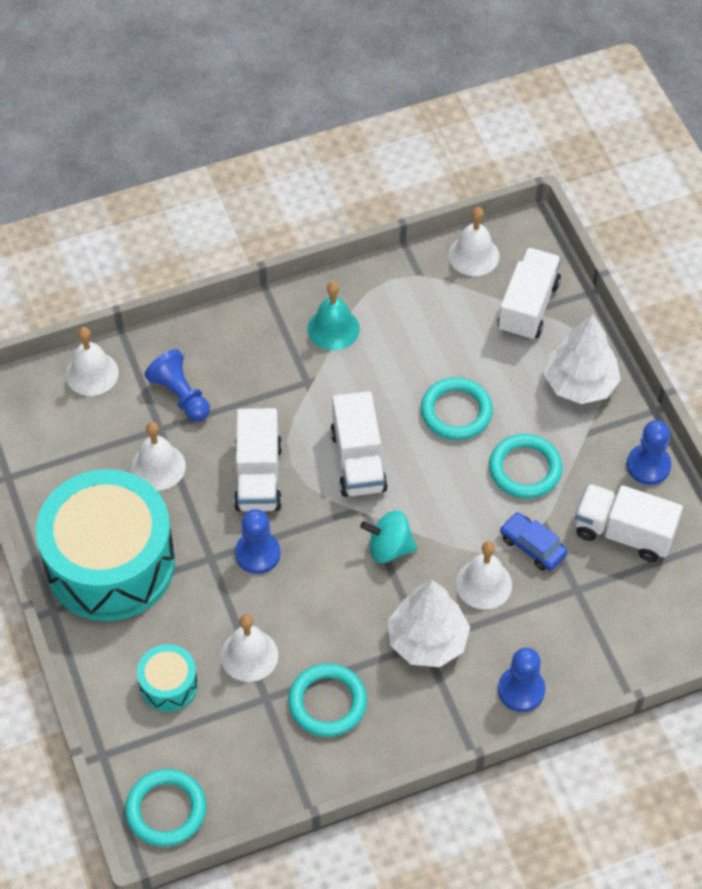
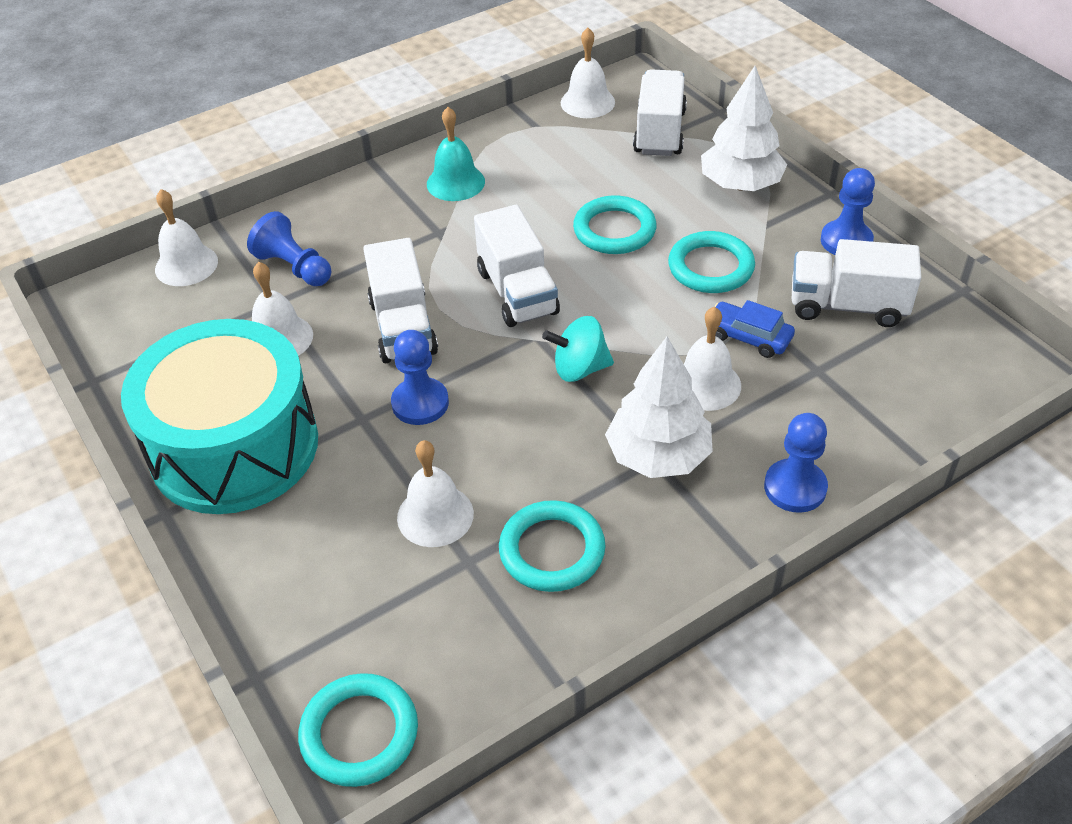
camera: 10 degrees left, 10 degrees down
(168, 685) = (334, 571): turquoise drum -> none

